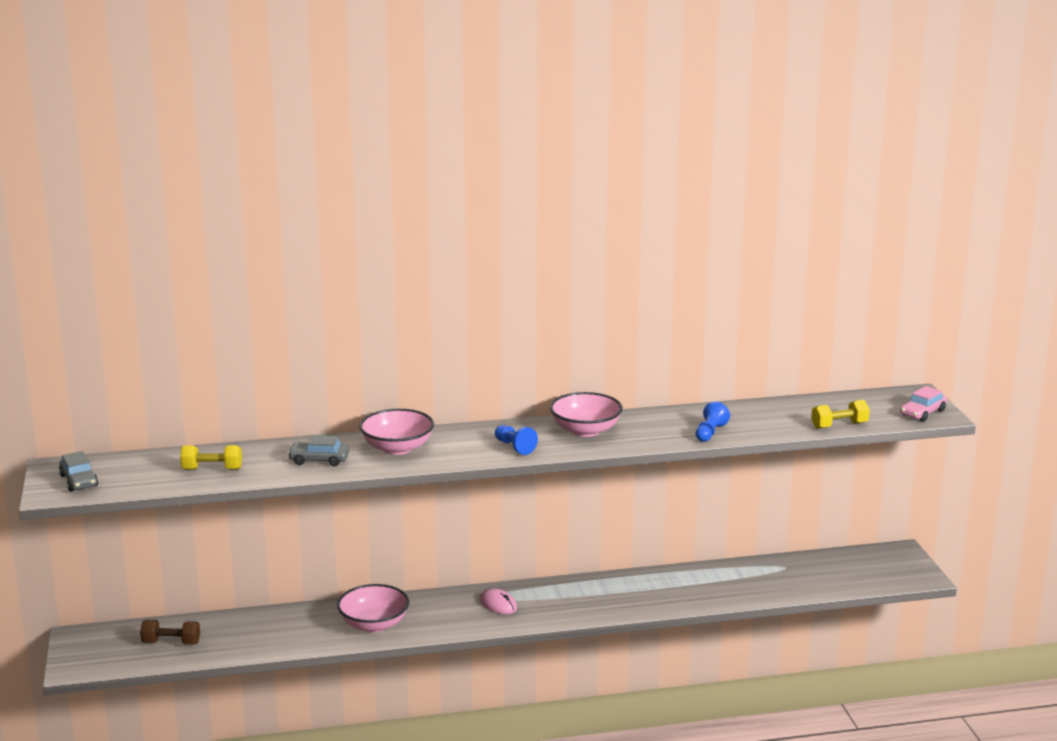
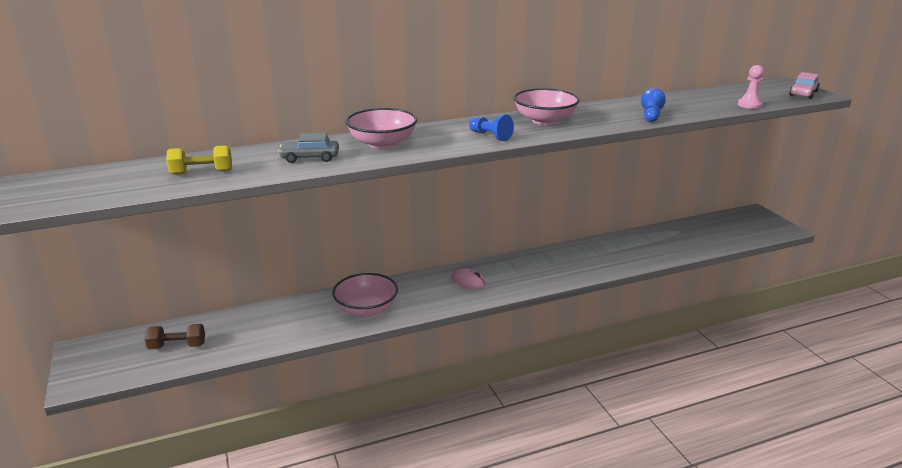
camera: 10 degrees left, 5 degrees up
(79, 481) = (55, 192): grey car -> none
(839, 425) = (749, 105): yellow dumbbell -> pink pawn

